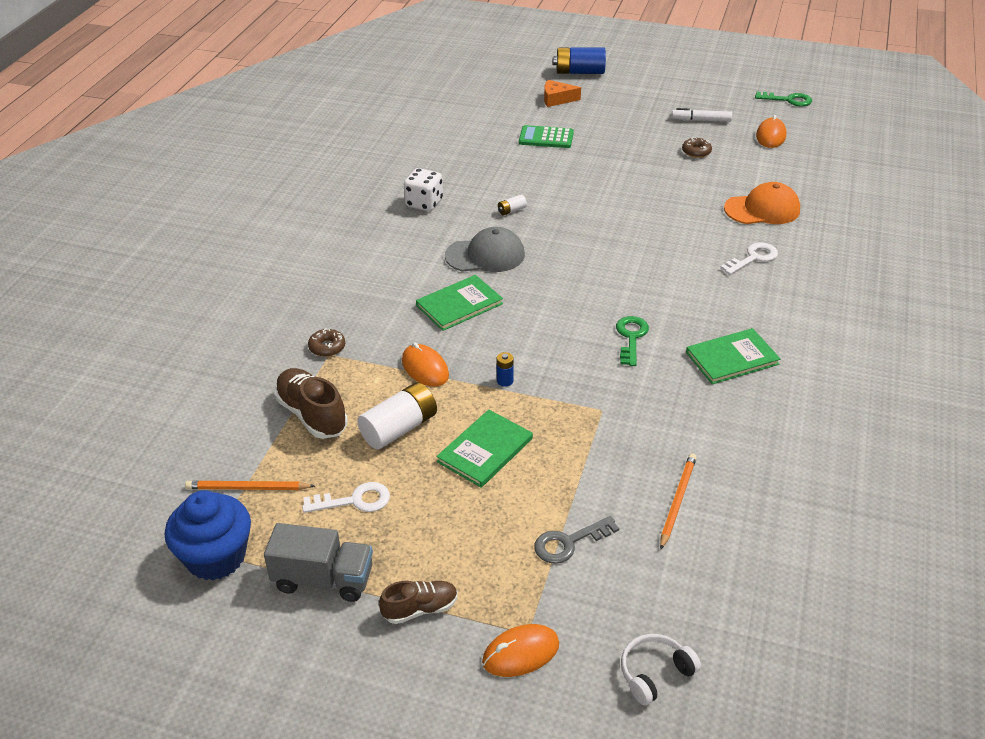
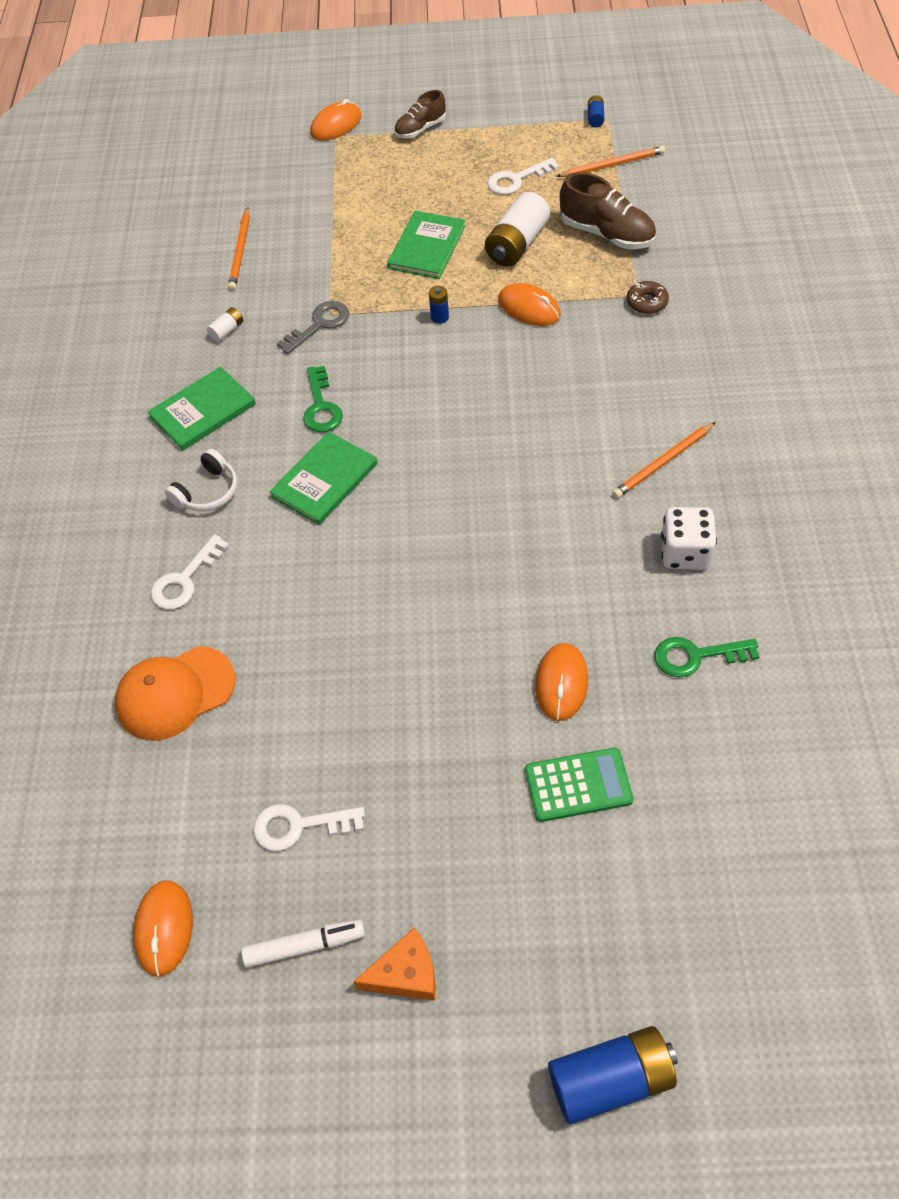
camera: 165 degrees right, 15 degrees up
(216, 557) = (595, 118): blue cupcake -> blue battery
(323, 579) = (503, 127): grey truck -> none
(401, 246) = (663, 463): none -> orange pencil
(459, 305) = (537, 395): green book -> green book (325, 480)
(485, 255) = (545, 479): grey cap -> none
(511, 210) = (551, 576): white battery -> white battery (227, 330)
(533, 170) = (561, 683): none -> orange mouse
(557, 99) = (613, 935): orange cheese -> orange cheese (405, 974)
(569, 543) = (324, 197): grey key -> grey key (319, 324)
(655, 673) = (238, 138): white headphones -> white headphones (207, 492)
(696, 152) = (299, 826): brown donut -> white key
(788, 100) = (127, 1099): green key -> green key (696, 656)

